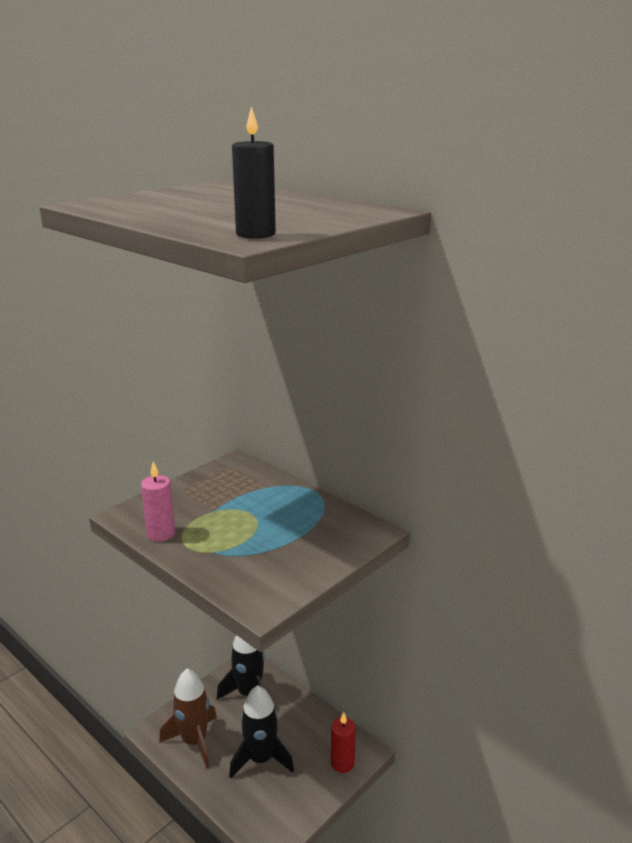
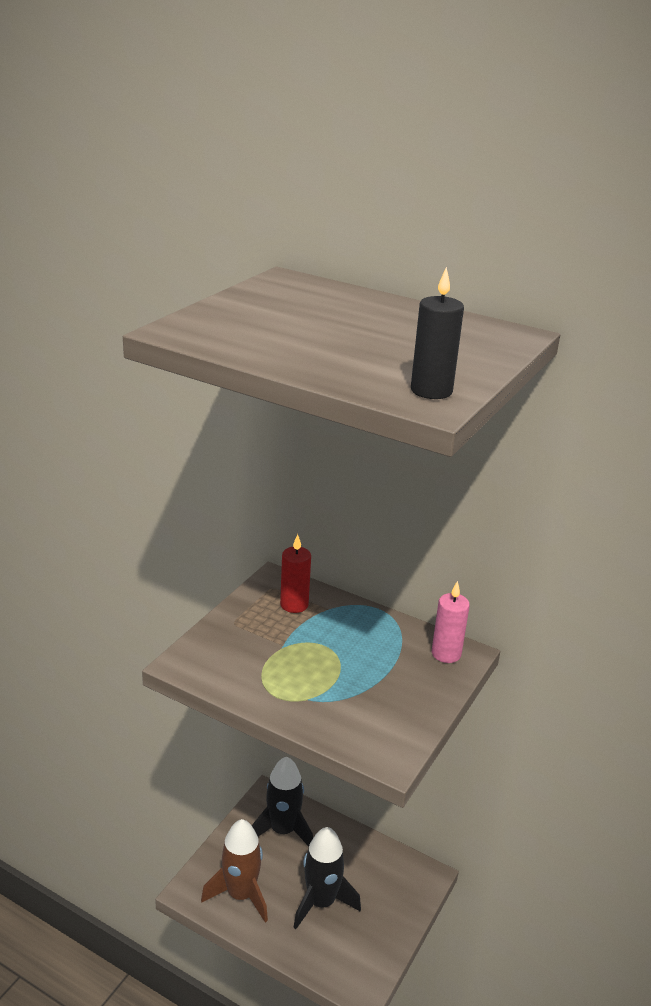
camera: 15 degrees left, 5 degrees up
(161, 534) = (238, 683): pink candle -> pink candle (446, 654)
(342, 763) = (409, 892): red candle -> red candle (294, 605)

